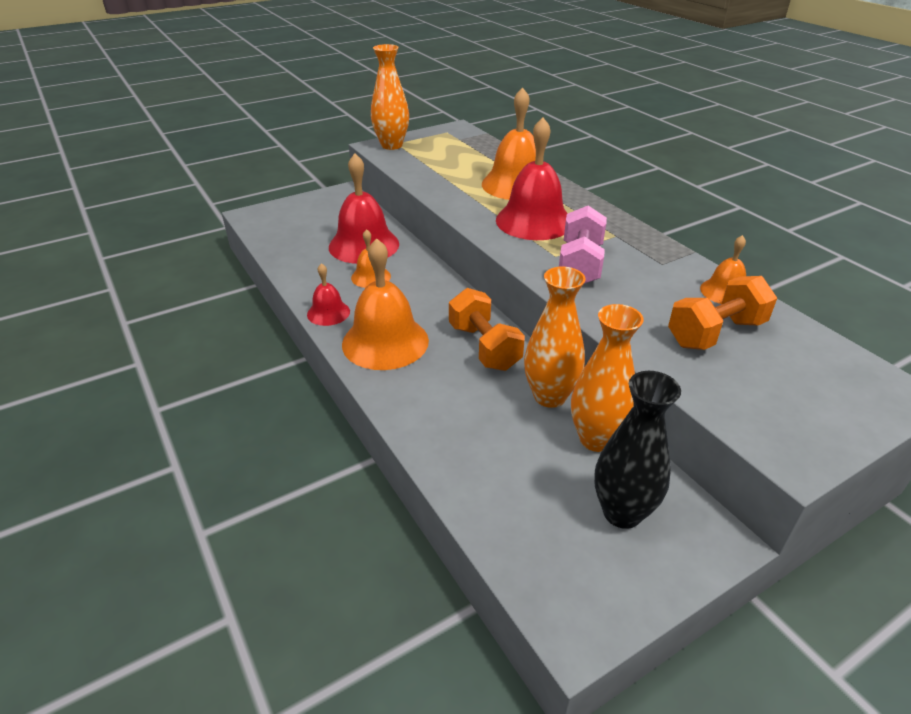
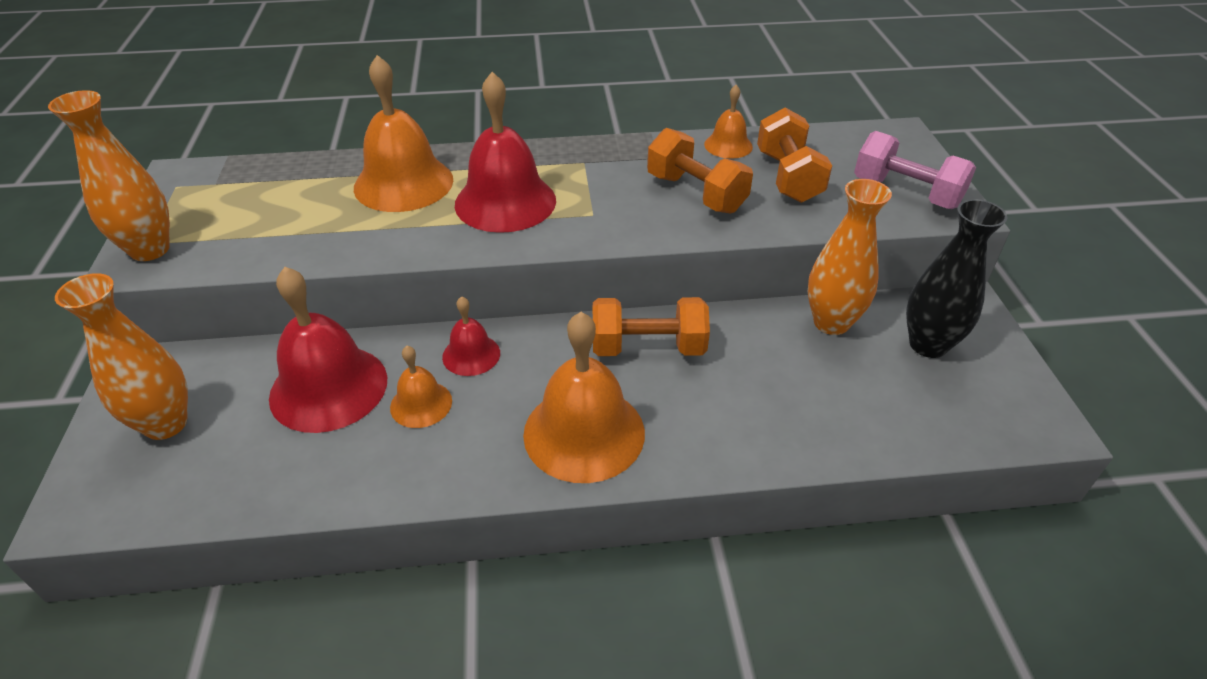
camera: 65 degrees left, 5 degrees up
(328, 313) = (476, 475): red bell -> red bell (471, 355)
(549, 396) = (757, 329): orange vase -> orange vase (166, 424)
(580, 265) = (624, 205): pink dumbbell -> pink dumbbell (906, 193)
(632, 292) = (696, 193): none -> orange dumbbell

